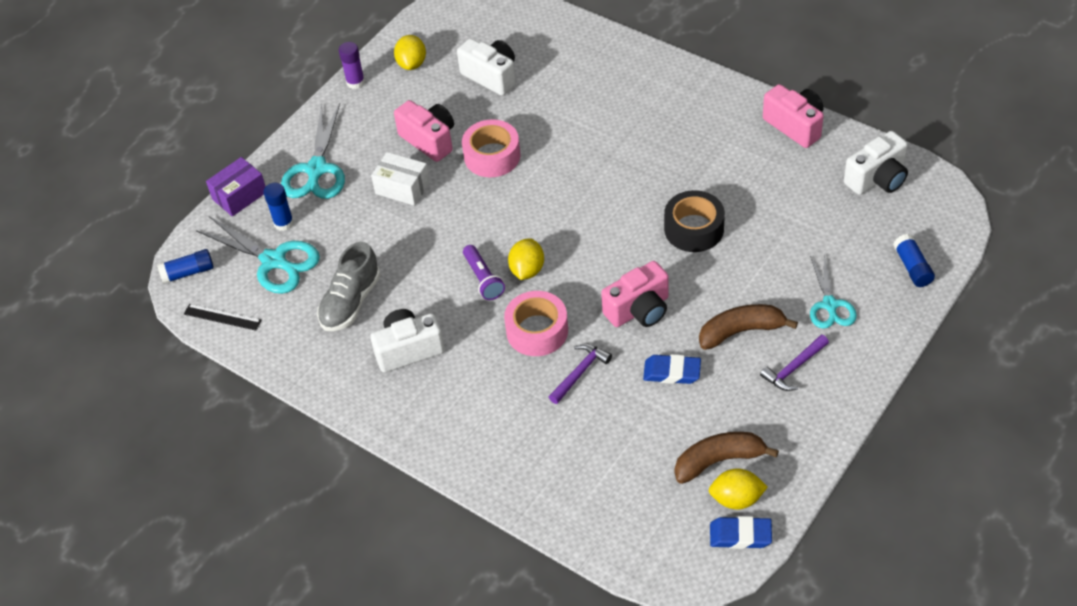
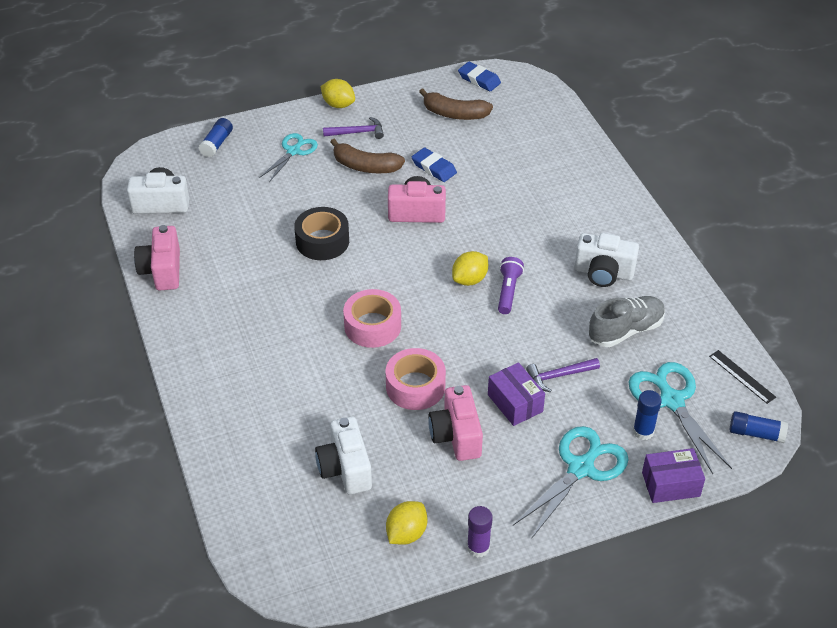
camera: 150 degrees left, 5 degrees down
(402, 188) = (515, 403): white box -> purple box
(537, 331) = (499, 236): pink tape -> pink tape (372, 326)
(580, 372) = (493, 197): purple hammer -> purple hammer (559, 376)
(736, 499) = (464, 94): yellow lemon -> yellow lemon (338, 105)

